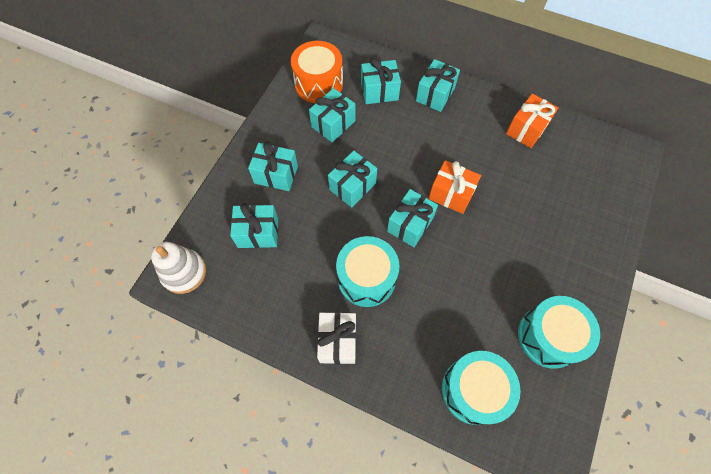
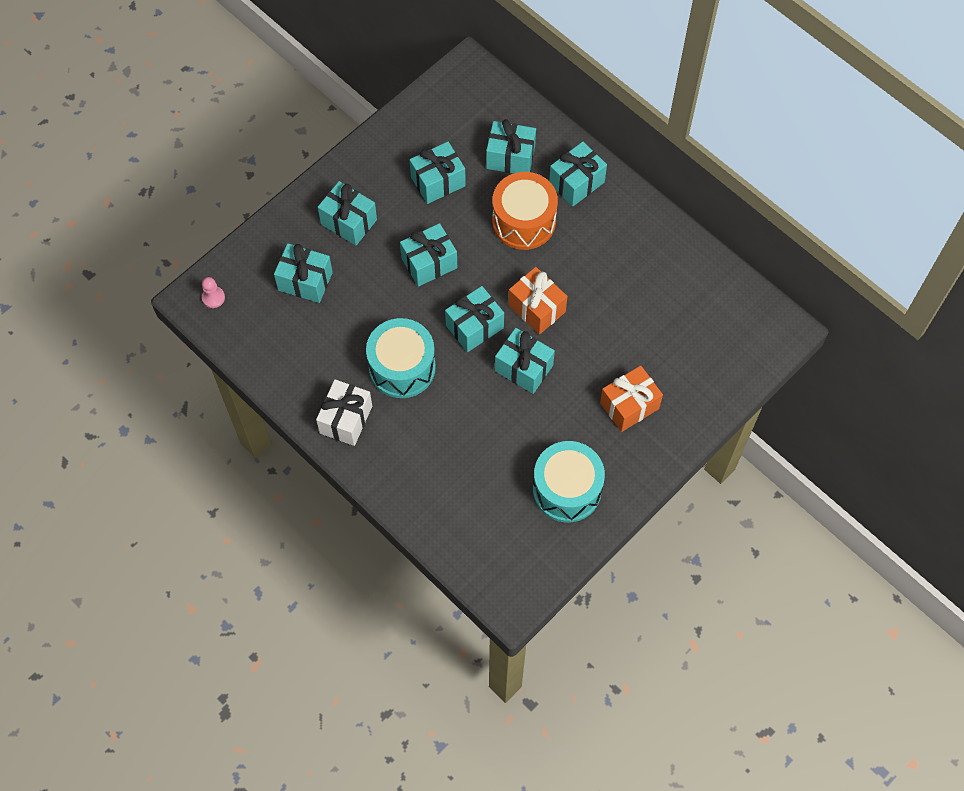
camera: 20 degrees right, 0 degrees up
(184, 272) = (213, 297): white stacking toy -> pink pawn
(319, 84) = (441, 125): orange drum -> orange drum (524, 221)
(464, 245) = (524, 368): none -> turquoise gift
(473, 390) = (463, 511): turquoise drum -> none
(526, 129) = (665, 261): orange gift -> orange gift (629, 405)

